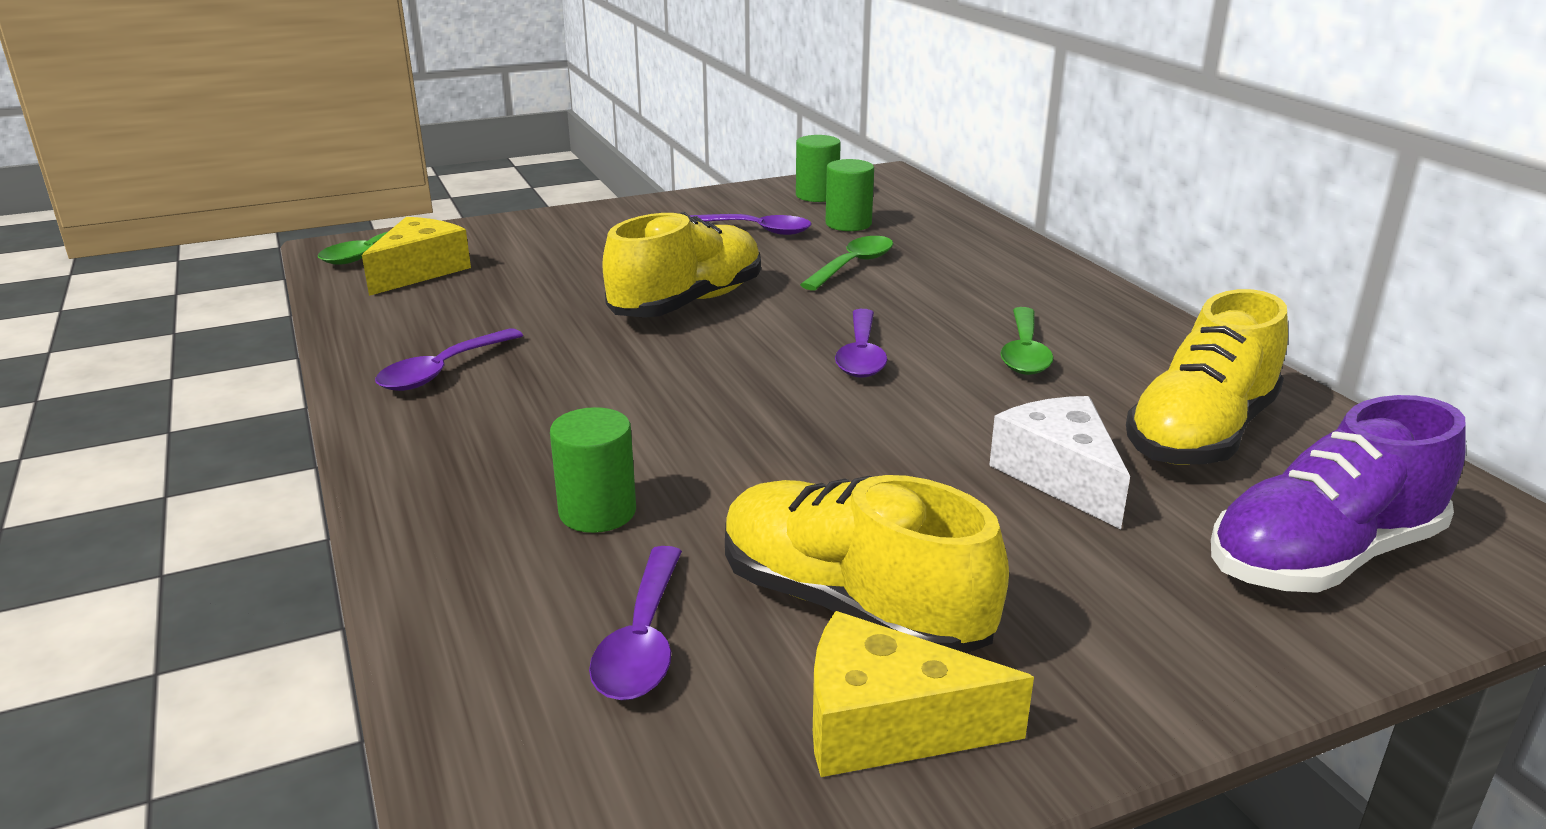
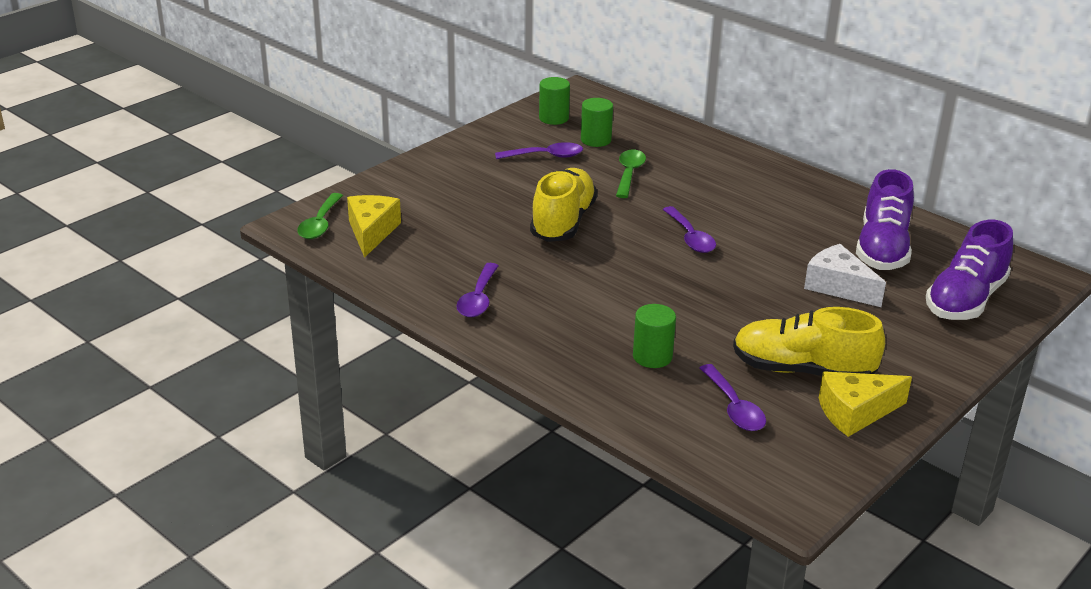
camera: 25 degrees left, 5 degrees up
(1024, 353) = (769, 217): green spoon -> none
(1200, 434) = (882, 249): yellow shoe -> purple shoe

